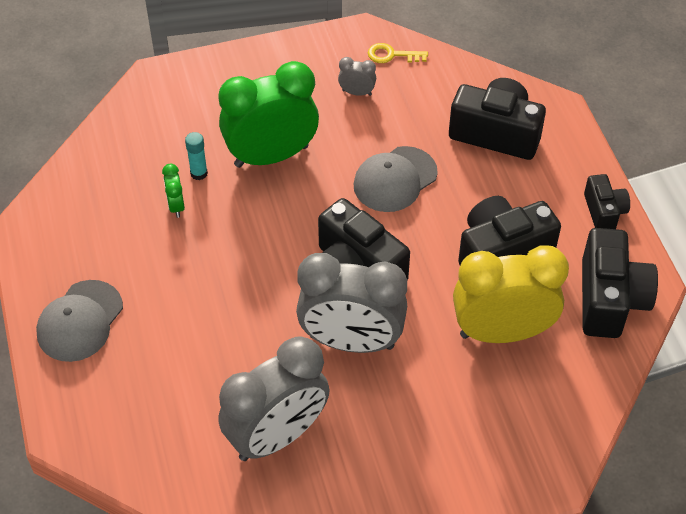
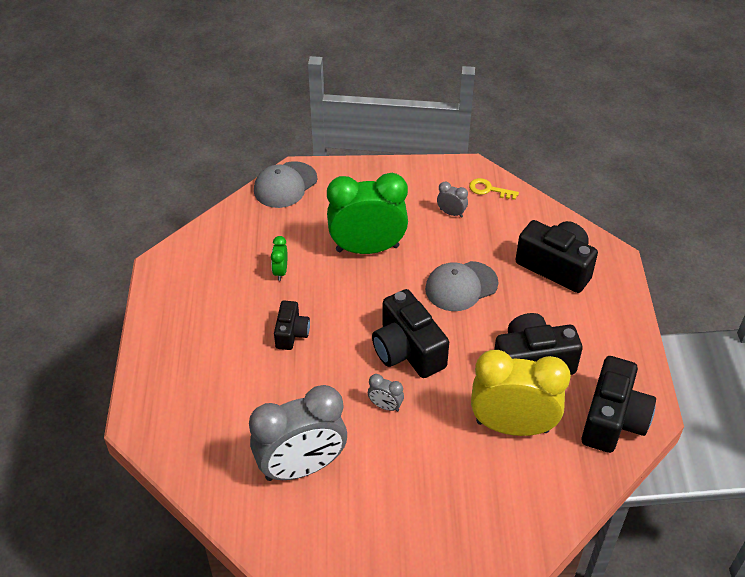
camera: 15 degrees right, 5 degrees down
(80, 321) = (178, 343): grey cap -> grey cap (285, 185)
(199, 173) = (306, 250): turquoise glue stick -> none
(351, 341) = (385, 406): grey clock -> grey clock, size x0.41
(604, 212) = (629, 347): black camera -> black camera (291, 333)

